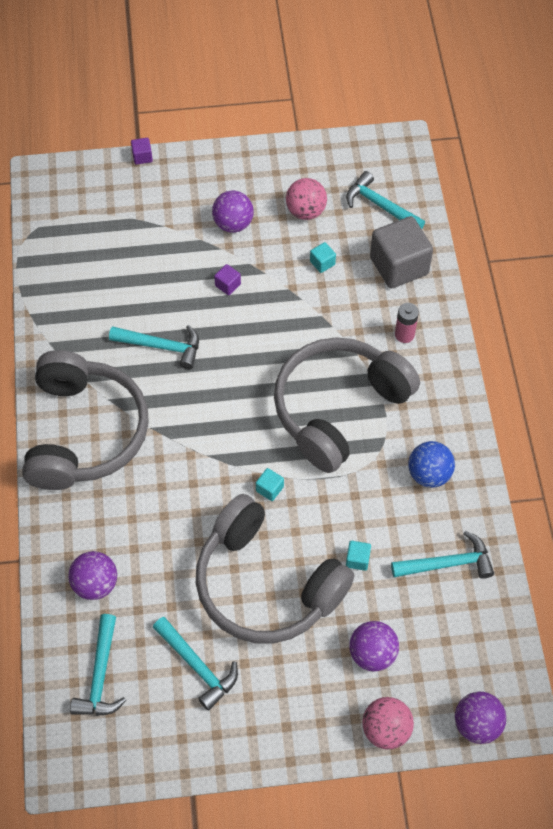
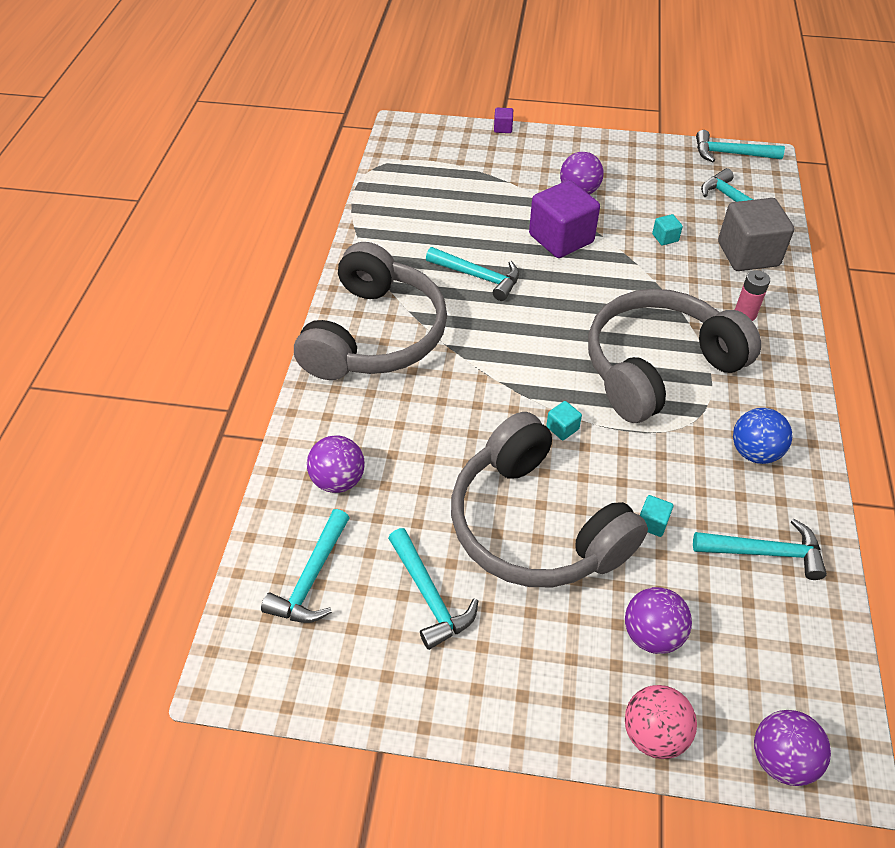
camera: 15 degrees right, 10 degrees down
(228, 285) = (561, 238): purple cube -> purple cube, size x2.39
(306, 211) = (656, 194): pink ball -> none
(368, 145) = (730, 154): none -> turquoise hammer

